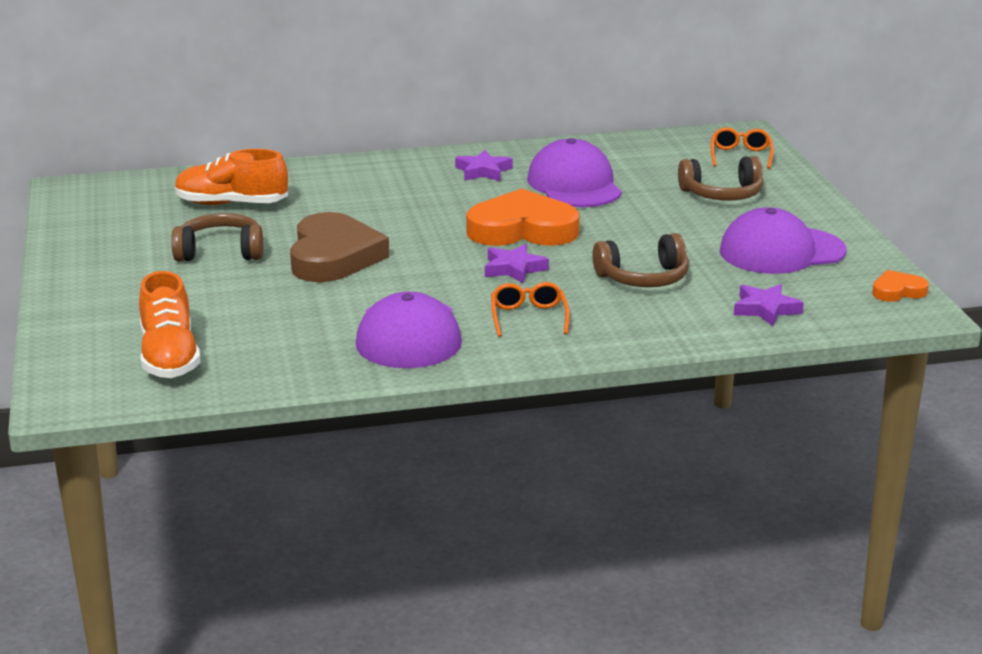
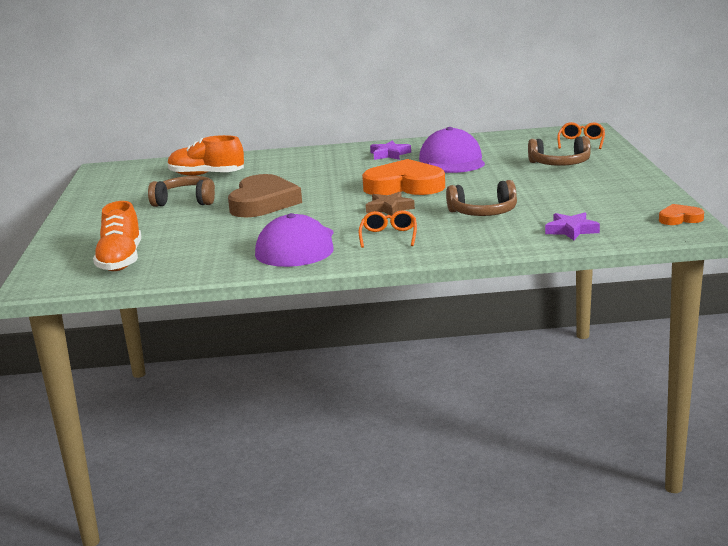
camera: 10 degrees right, 5 degrees down
(514, 269) = (389, 208): purple star -> brown star
(781, 251) = (595, 196): purple cap -> none

